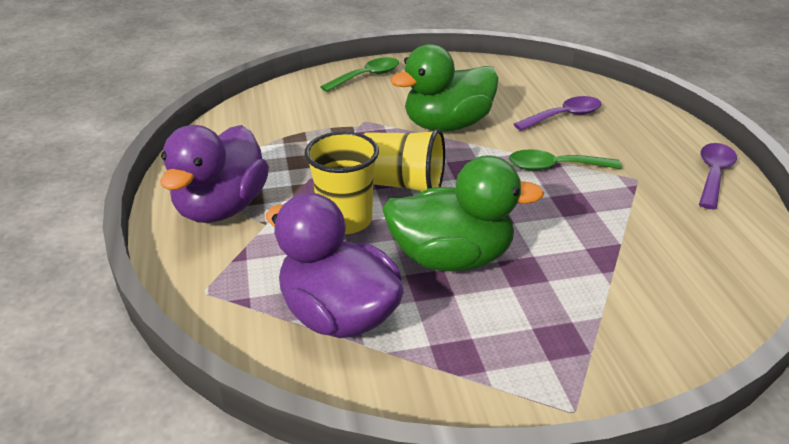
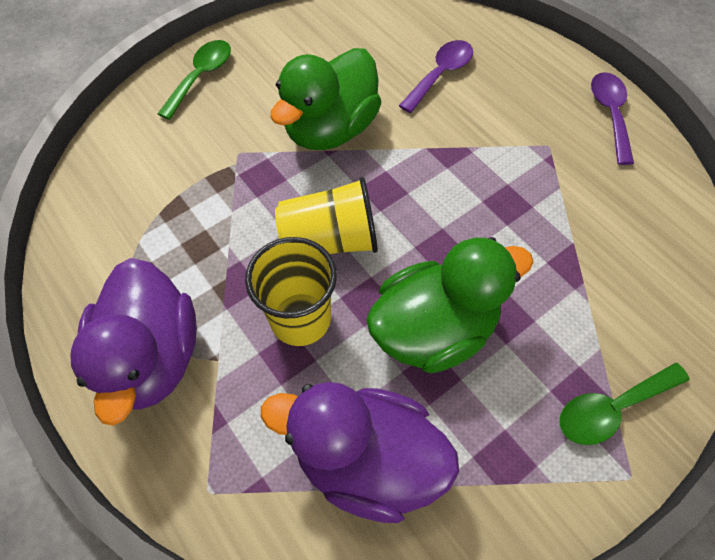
camera: 25 degrees left, 25 degrees up
(554, 167) = (466, 156): green spoon -> green spoon (611, 408)

